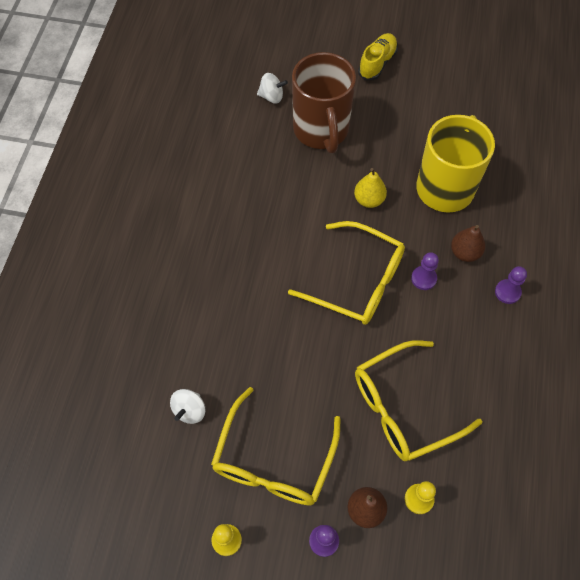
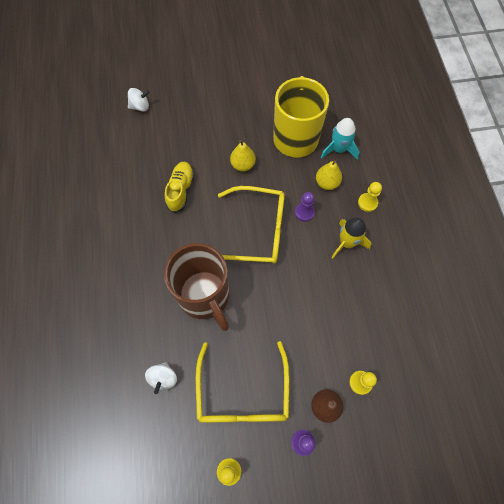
camera: 20 degrees left, 5 degrees up
(321, 130) = (188, 122): brown mug -> brown mug (205, 296)
(377, 63) = (212, 57): yellow shoe -> yellow shoe (180, 190)
(403, 408) = (324, 316): yellow glasses -> none
(463, 331) = (347, 243): none -> yellow rocket
(464, 253) = (327, 183): brown pear -> yellow pear
(495, 217) = (339, 149): none -> turquoise rocket
(507, 292) = (367, 203): purple pawn -> yellow pawn

